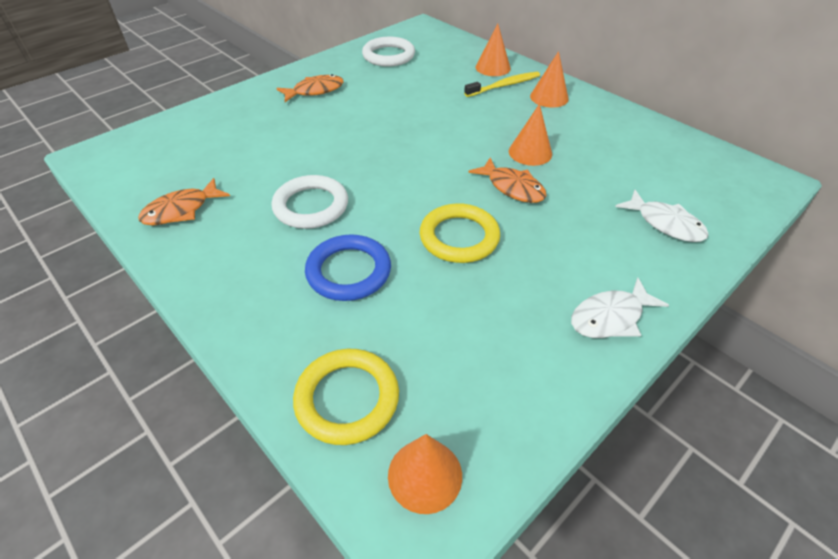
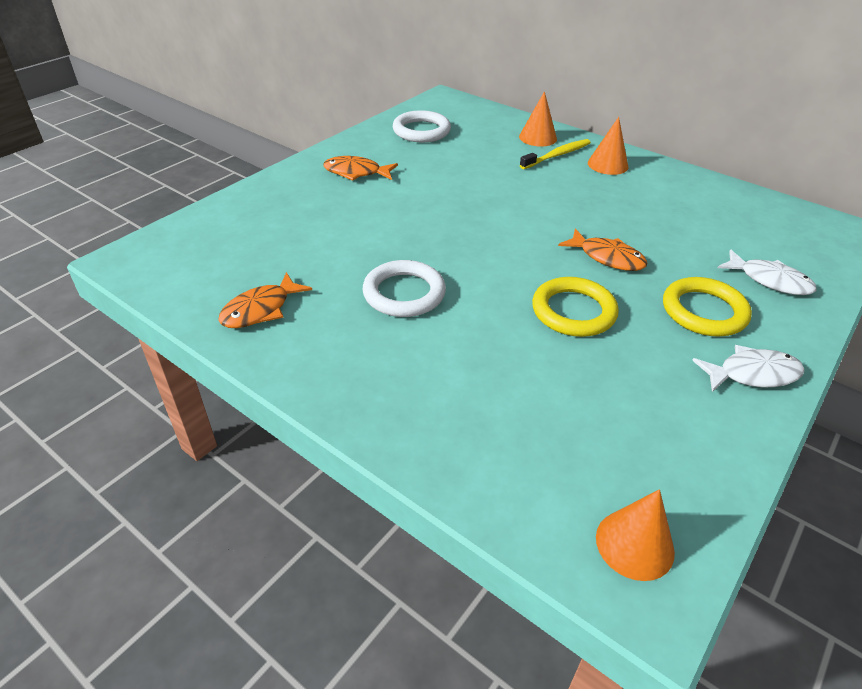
camera: 10 degrees left, 5 degrees down
(315, 91) = (356, 172): orange fish -> orange fish turned 135 degrees counterclockwise
(347, 398) = (525, 481): yellow ring -> yellow ring (704, 311)
(348, 271) = (473, 356): blue ring -> none
(530, 152) = (611, 221): orange cone -> none
(610, 317) = (752, 374): white fish -> white fish turned 150 degrees counterclockwise

